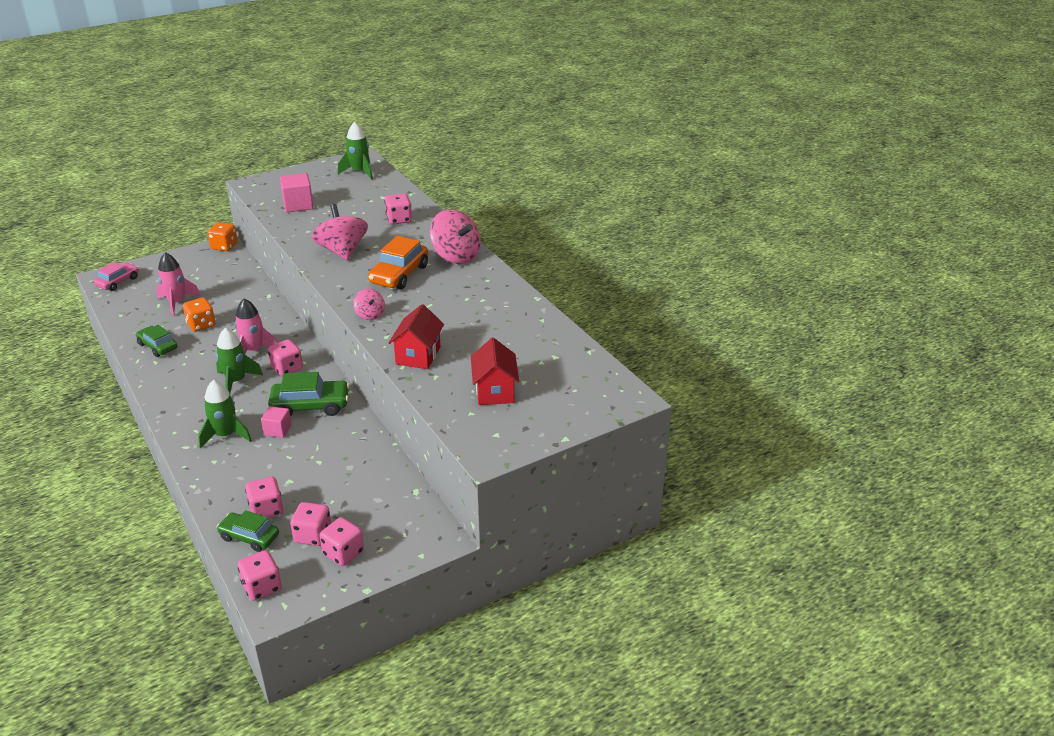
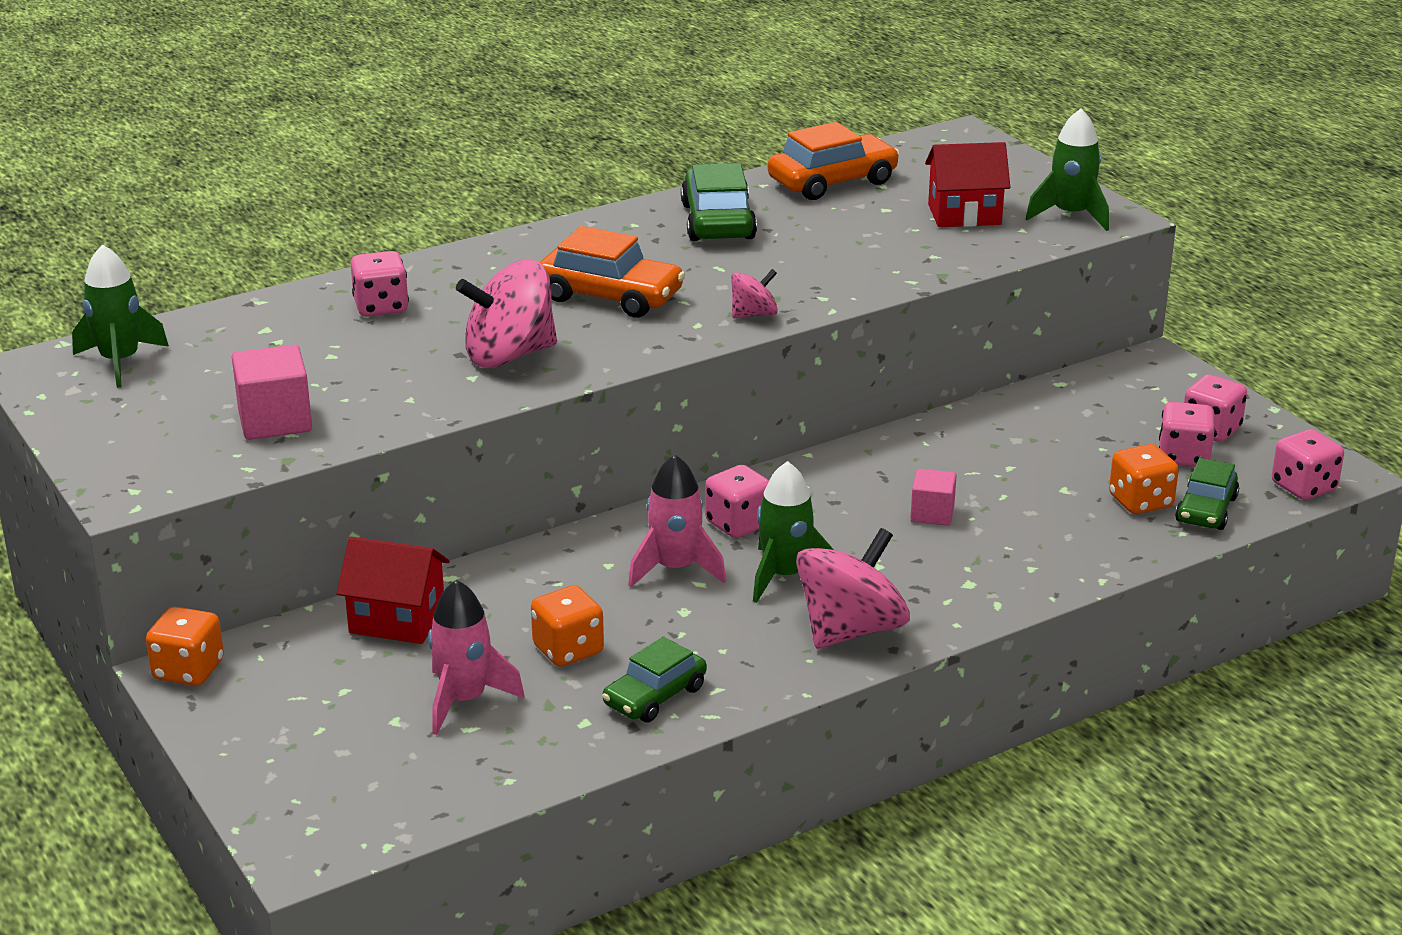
camera: 90 degrees left, 5 degrees down
(118, 282) = (338, 817): pink car -> none
(225, 435) = (956, 565): green rocket -> green rocket (1070, 215)
(266, 510) = (1140, 502): pink dice -> orange dice
(310, 406) = (857, 488): green car -> green car (718, 221)
(418, 355) = (878, 270): red house -> red house (397, 620)
(456, 256) = (545, 250): pink spinning top -> pink spinning top (850, 630)
(546, 344) = (832, 182): none -> orange car

